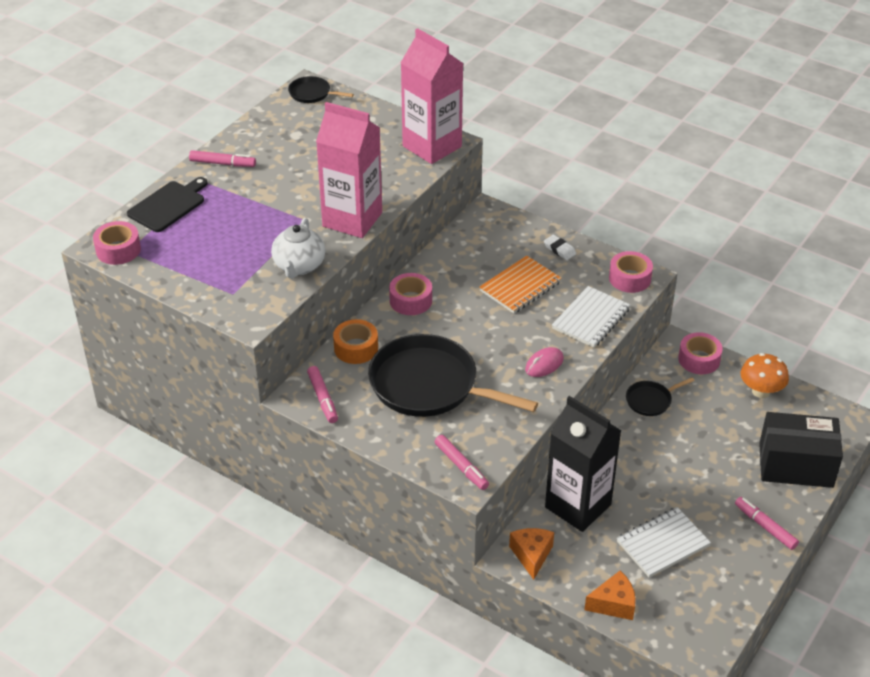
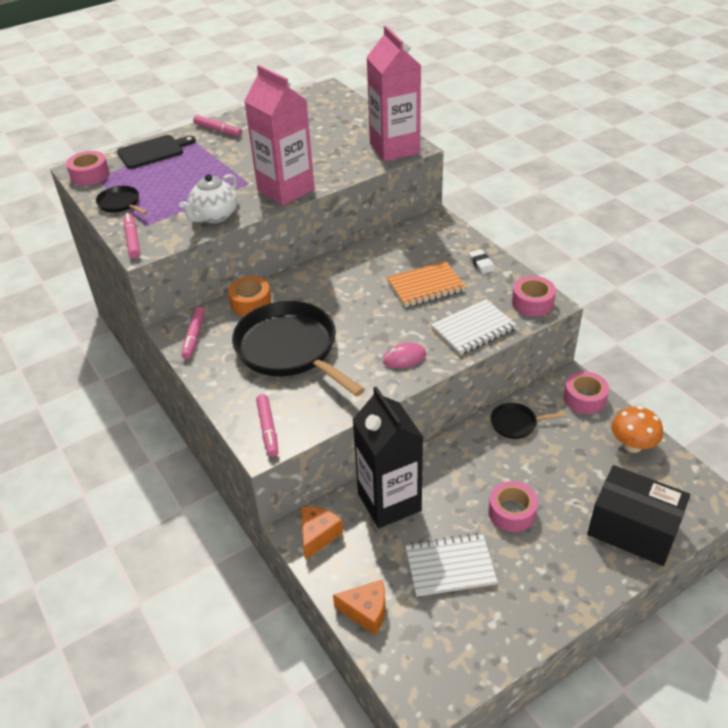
camera: 25 degrees right, 0 degrees up
(312, 93) = (326, 94): black pan -> black pan (120, 203)
(411, 300) = (323, 275): pink tape -> pink tape (512, 512)
(765, 527) = (566, 584): pink marker -> pink marker (132, 240)

